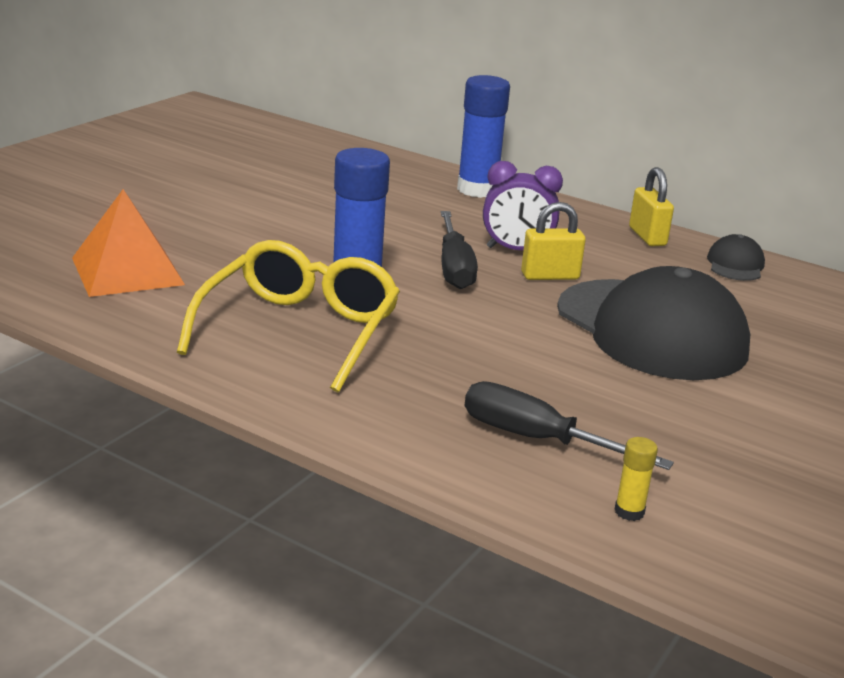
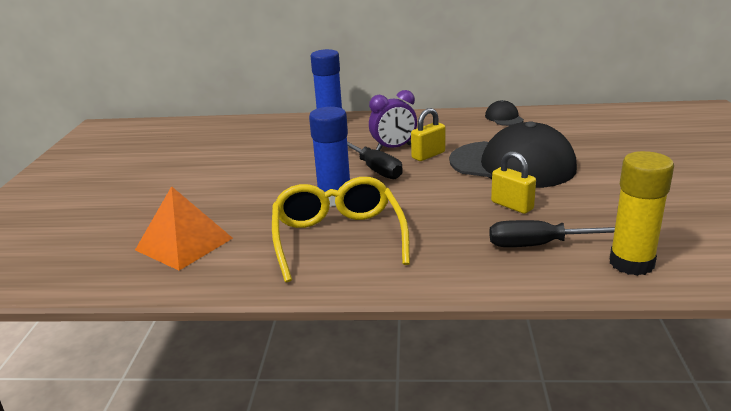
camera: 25 degrees left, 0 degrees up
(629, 511) = (631, 263): yellow glue stick -> yellow glue stick, size x2.29
(647, 237) = (446, 118): yellow padlock -> yellow padlock (512, 205)

